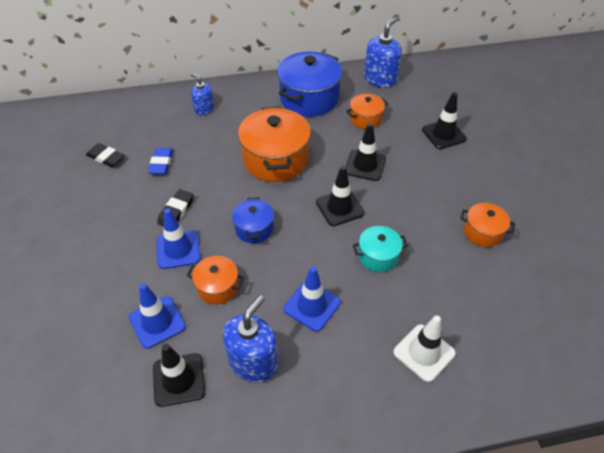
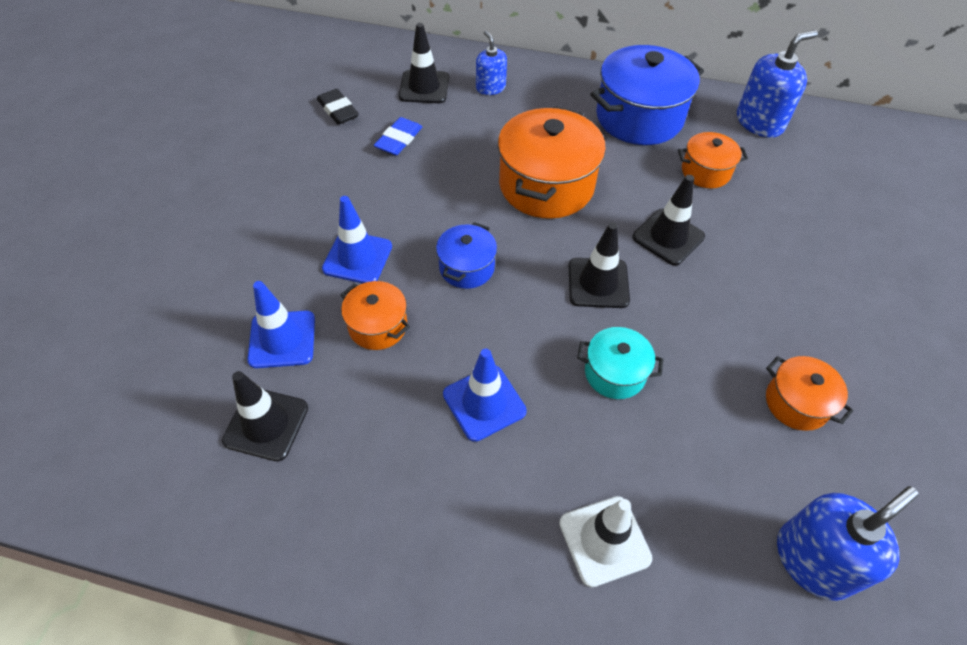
camera: 25 degrees right, 5 degrees up
(176, 211) = (382, 207): black eraser -> none
(253, 362) = (367, 444): blue soap dispenser -> blue soap dispenser (813, 560)
(443, 134) = (815, 234): black traffic cone -> black traffic cone (424, 87)

